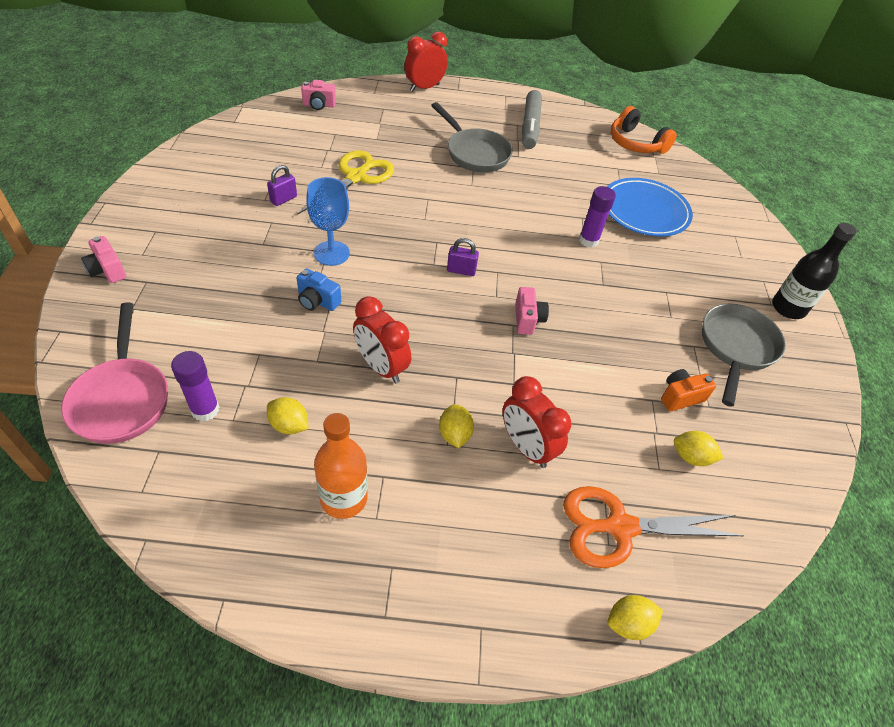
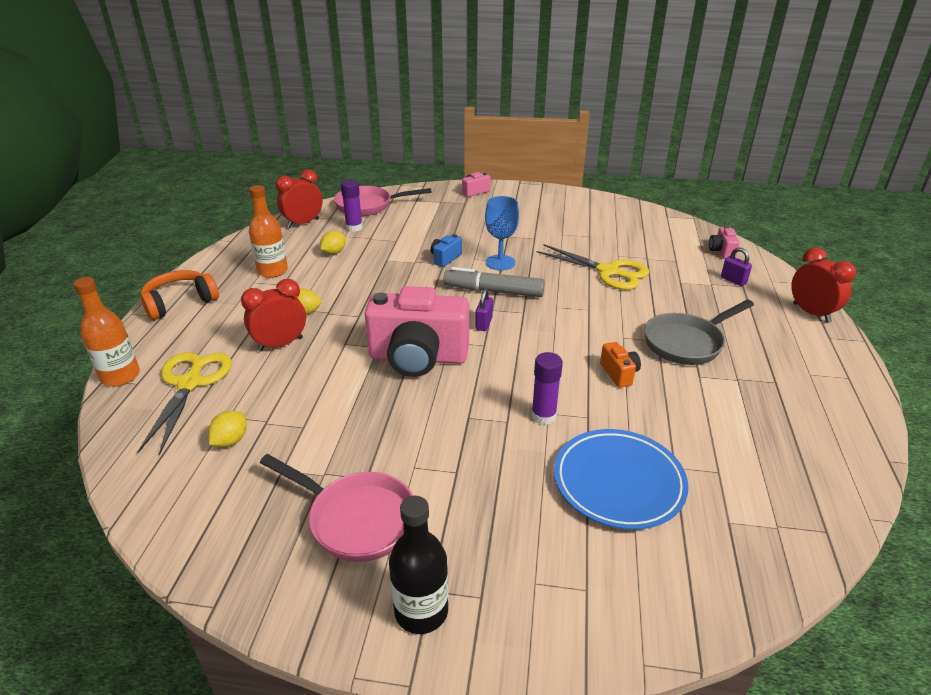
camera: 100 degrees right, 15 degrees down
(283, 199) = (564, 241): purple padlock -> purple padlock (733, 280)
(381, 367) = (375, 284): red clock -> red clock (303, 223)
(527, 319) = (418, 358): pink camera -> pink camera, size x2.37
(530, 127) = (777, 393): grey marker -> grey marker (493, 291)
(619, 527) = (190, 383): orange scissors -> yellow scissors
(628, 623) = (120, 376): yellow lemon -> orange bottle
(636, 143) = (805, 508): orange headphones -> orange headphones (180, 302)
(680, 397) = (300, 449): orange camera -> orange camera (619, 374)
(736, 348) = (356, 519): grey pan -> pink pan

